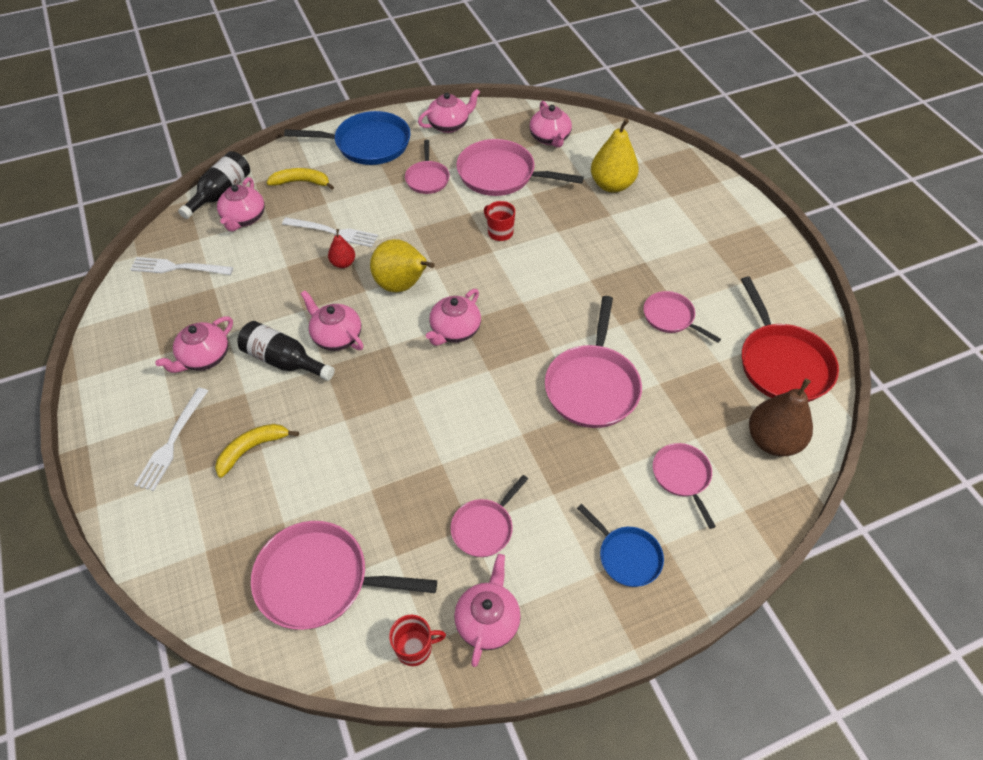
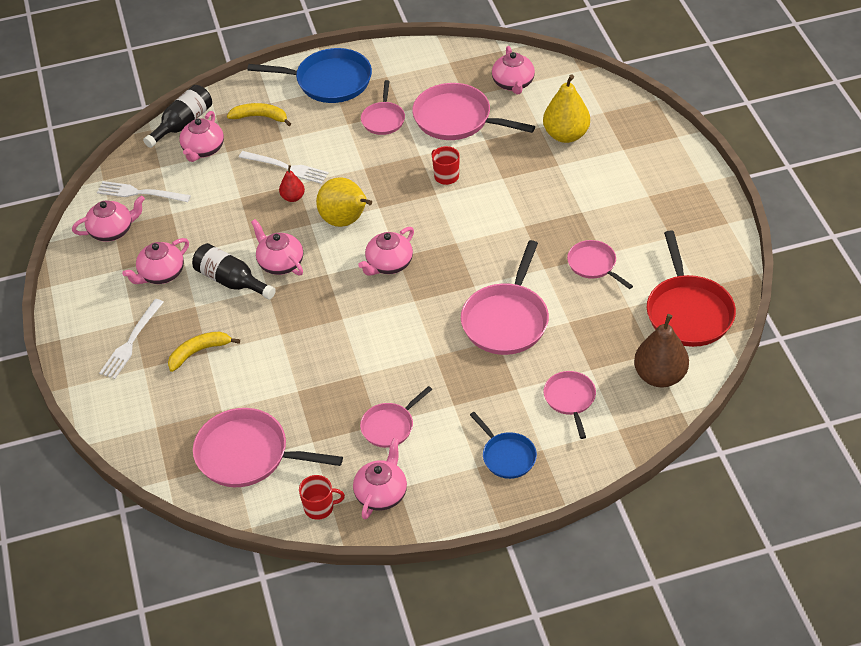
camera: 10 degrees right, 5 degrees down
(449, 125) = (413, 65): pink teapot -> pink teapot (112, 231)

